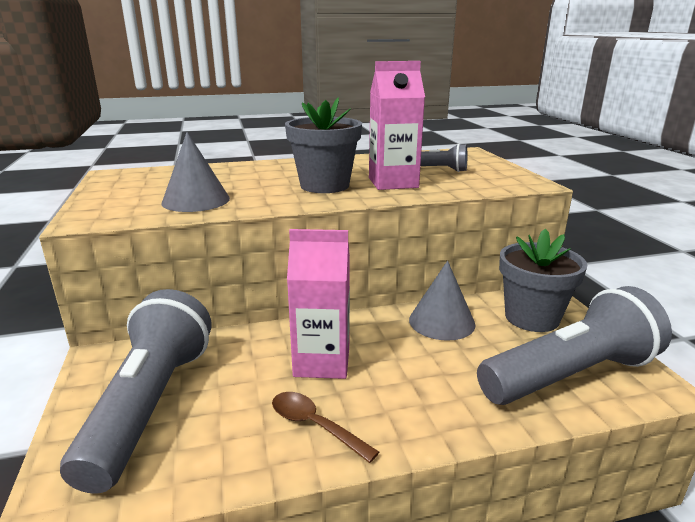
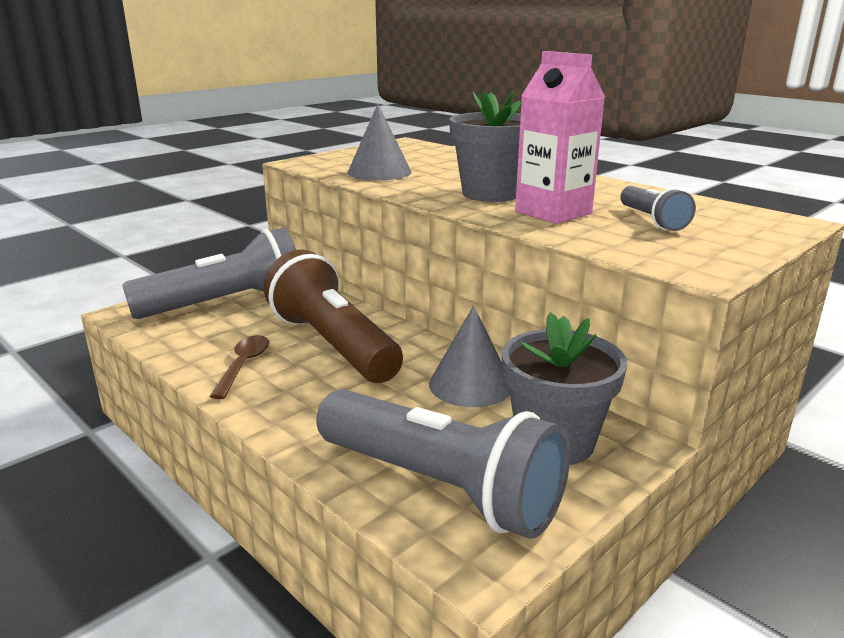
camera: 60 degrees right, 0 degrees up
(322, 362) = (332, 344): pink carton -> brown flashlight

